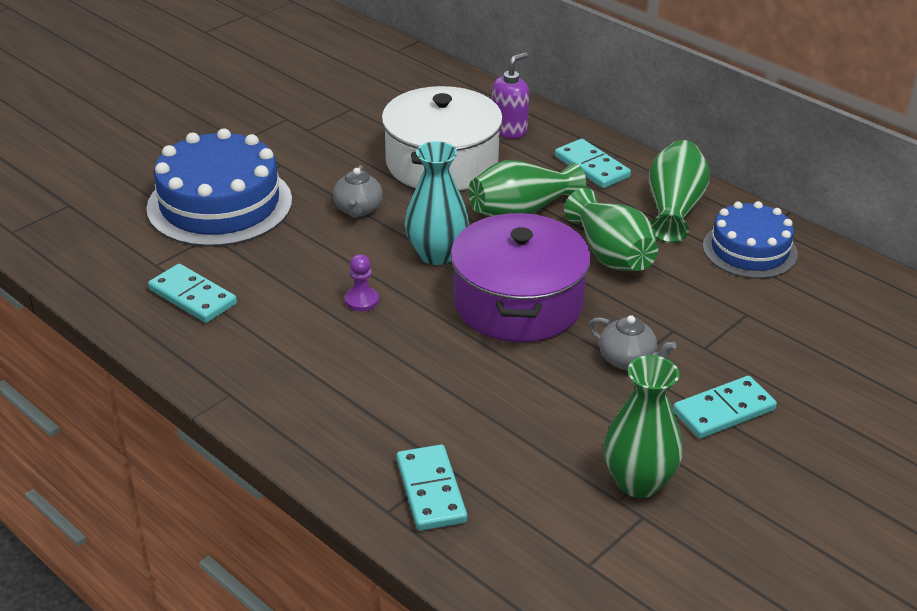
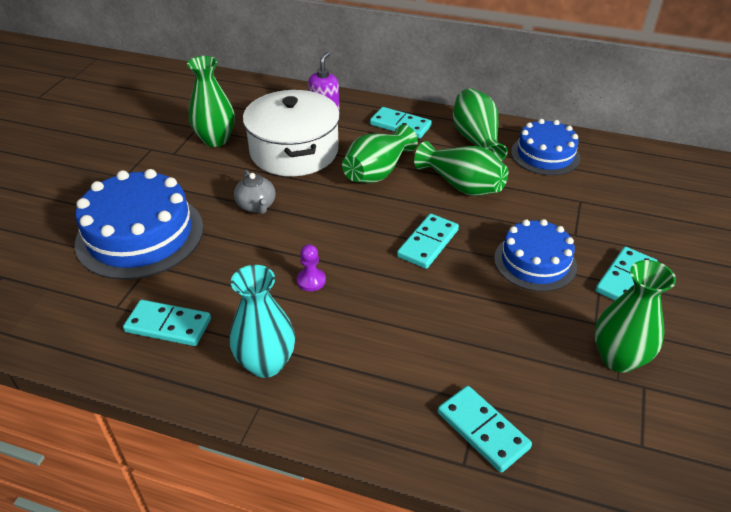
camera: 25 degrees left, 5 degrees up
(363, 127) = (216, 140): none -> green vase
(436, 254) = (341, 223): turquoise vase -> turquoise vase (266, 363)
(518, 303) = (428, 243): purple pot -> turquoise domino
(628, 360) = (535, 262): grey teapot -> blue cake

